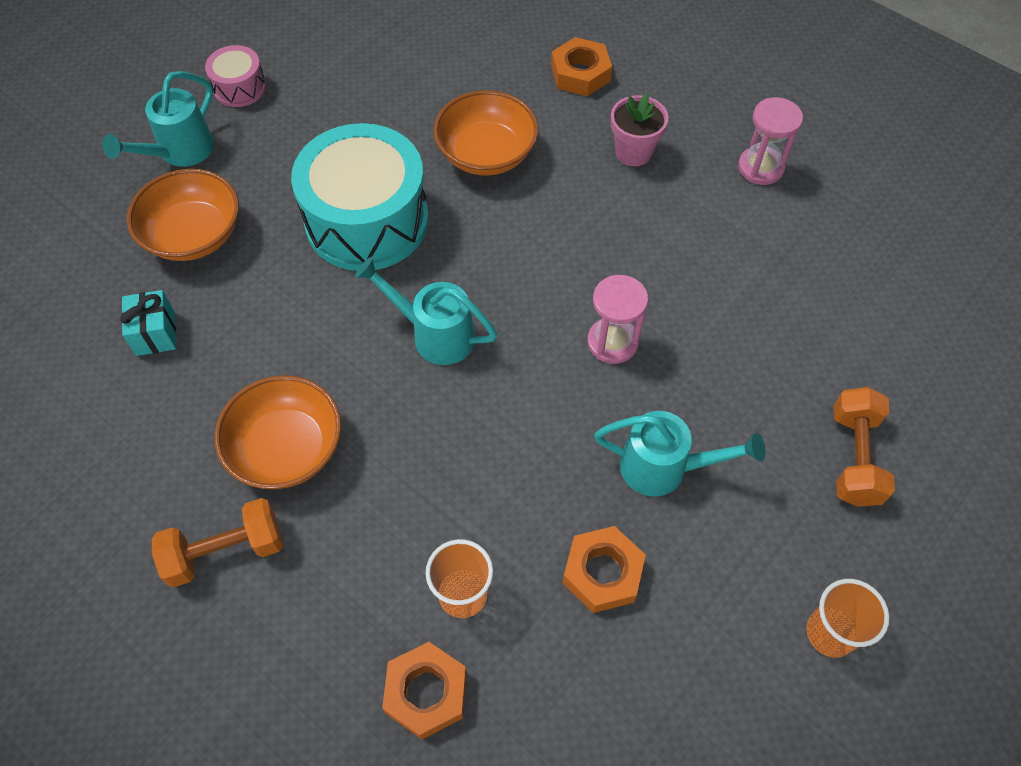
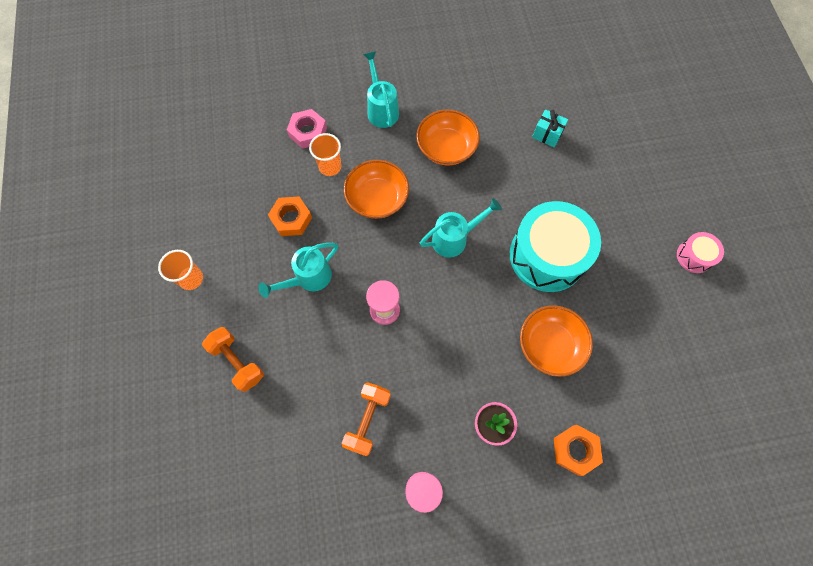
camera: 130 degrees right, 10 degrees up
(180, 152) = (661, 202): turquoise watering can -> turquoise watering can (381, 109)
(194, 235) = (596, 178): orange bowl -> orange bowl (377, 199)
(225, 551) = (419, 104): orange dumbbell -> orange dumbbell (368, 420)
(426, 692) = (308, 132): orange nut -> pink nut

